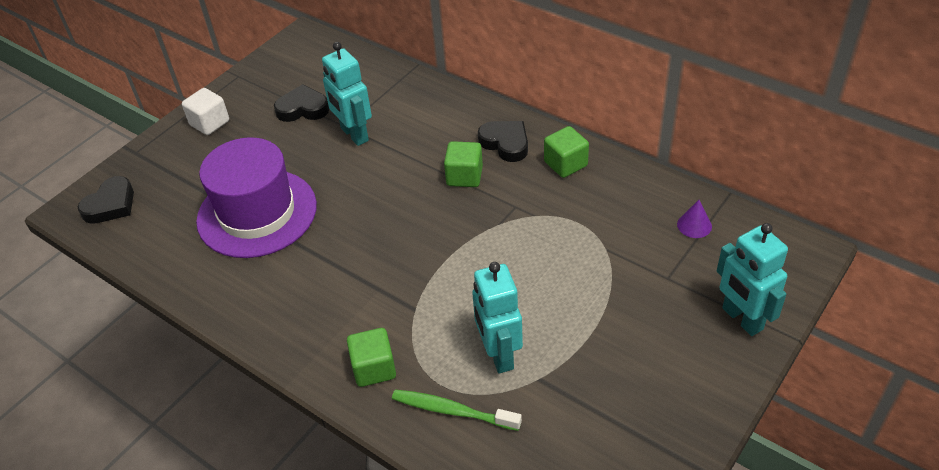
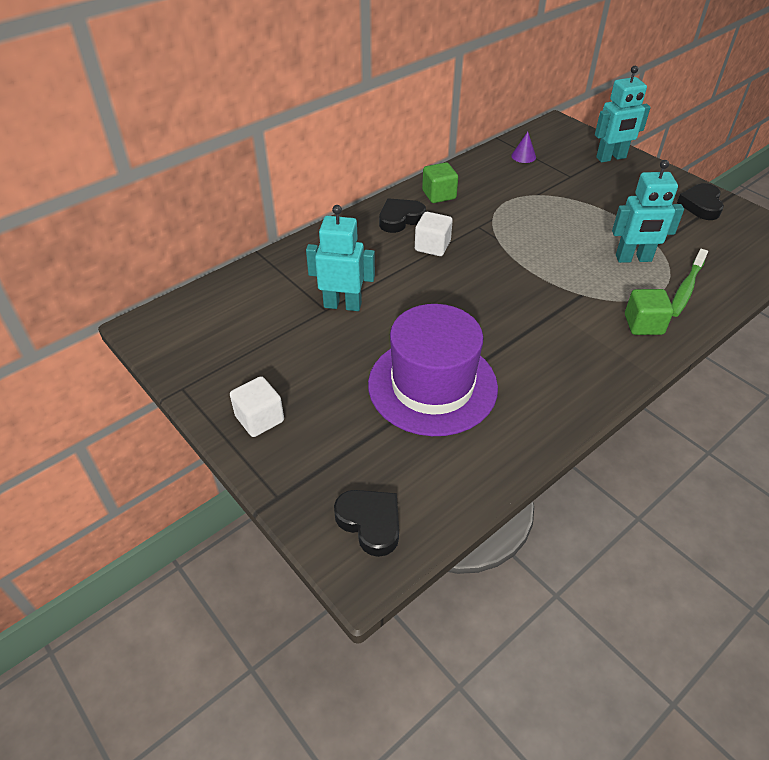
camera: 80 degrees left, 0 degrees up
(303, 109) = (279, 337): black heart -> black heart (701, 205)
(354, 135) = (342, 305): turquoise robot -> turquoise robot turned 150 degrees counterclockwise
(464, 176) = (432, 246): green cube -> white cube

